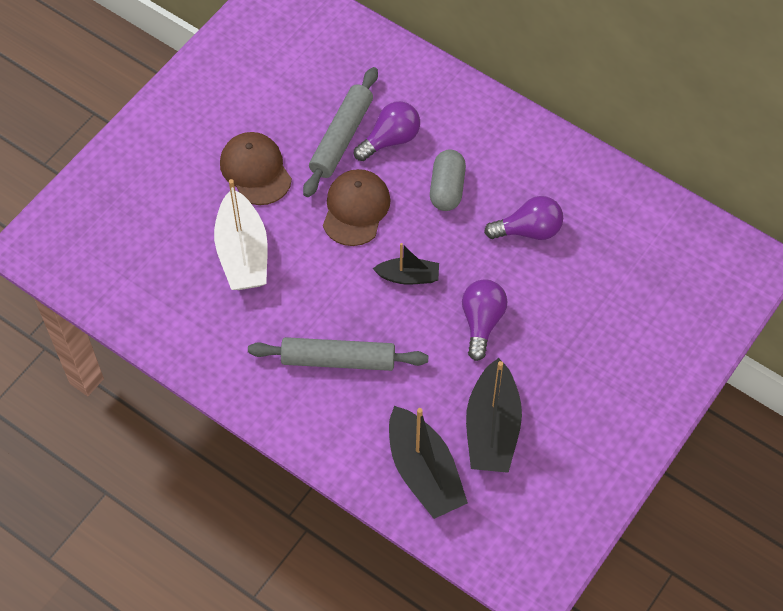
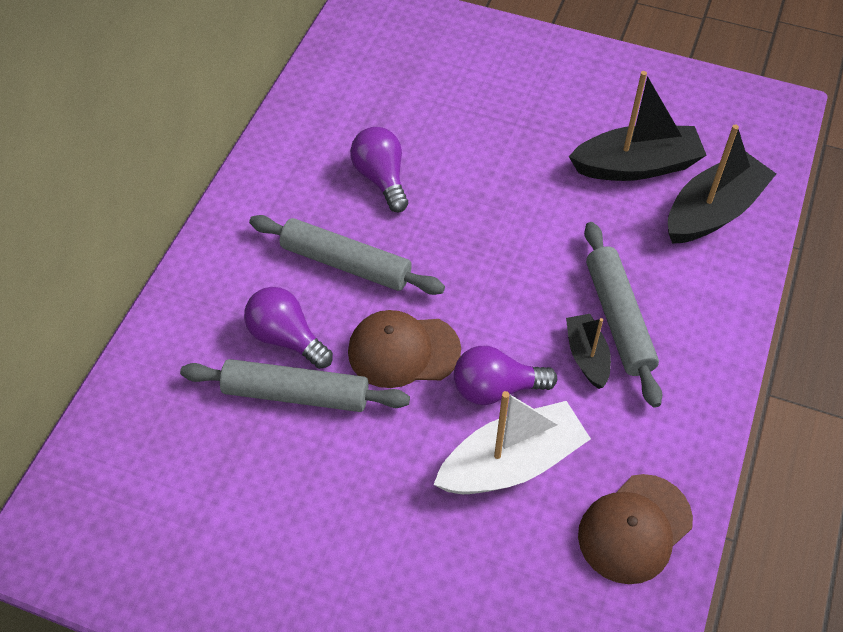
camera: 105 degrees left, 5 degrees down
(255, 170) = (376, 485): brown cap -> brown cap (634, 528)
(408, 276) = (481, 276): black boat -> black boat (587, 356)
(447, 189) = (346, 264): grey capsule -> grey rolling pin
(481, 322) = (515, 197): purple light bulb -> purple light bulb (496, 388)

